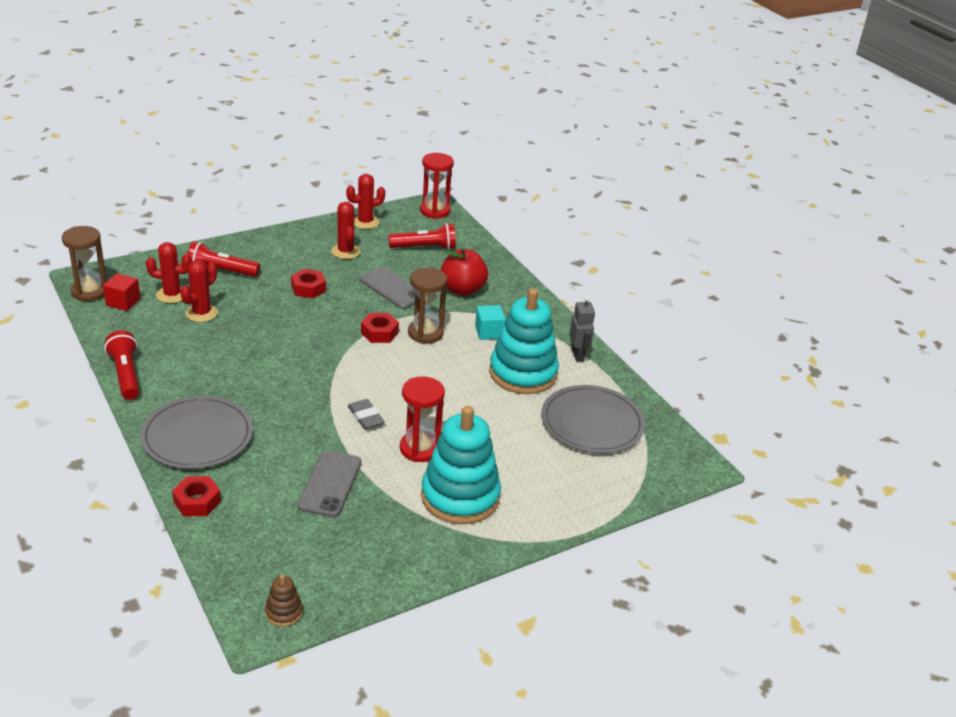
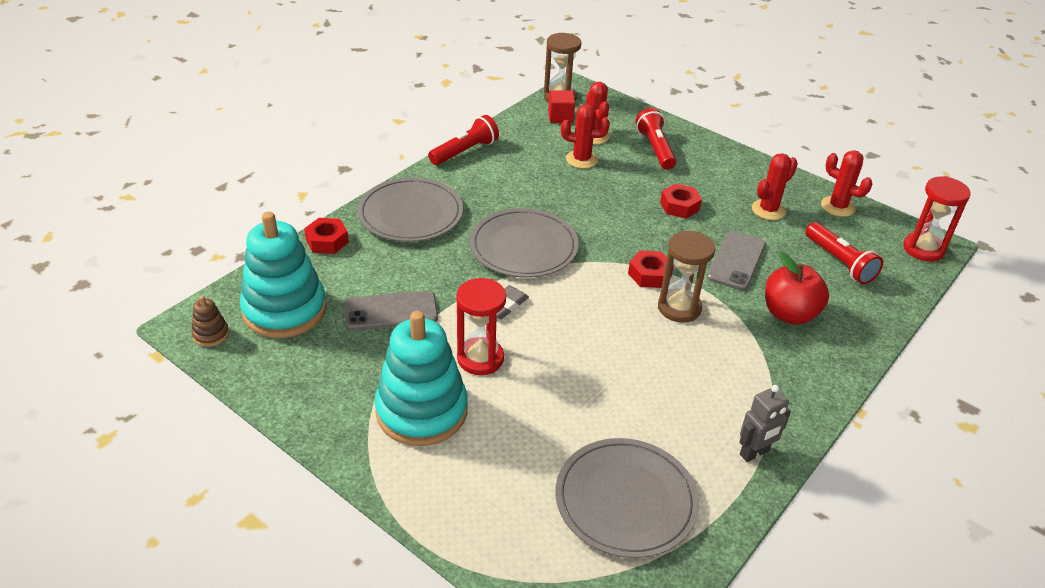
camera: 70 degrees right, 5 degrees up
(298, 384) = (524, 247): none -> grey plate
(489, 332) = (727, 358): turquoise cube -> none
(523, 373) = (673, 409): turquoise stacking toy -> turquoise stacking toy (284, 310)

